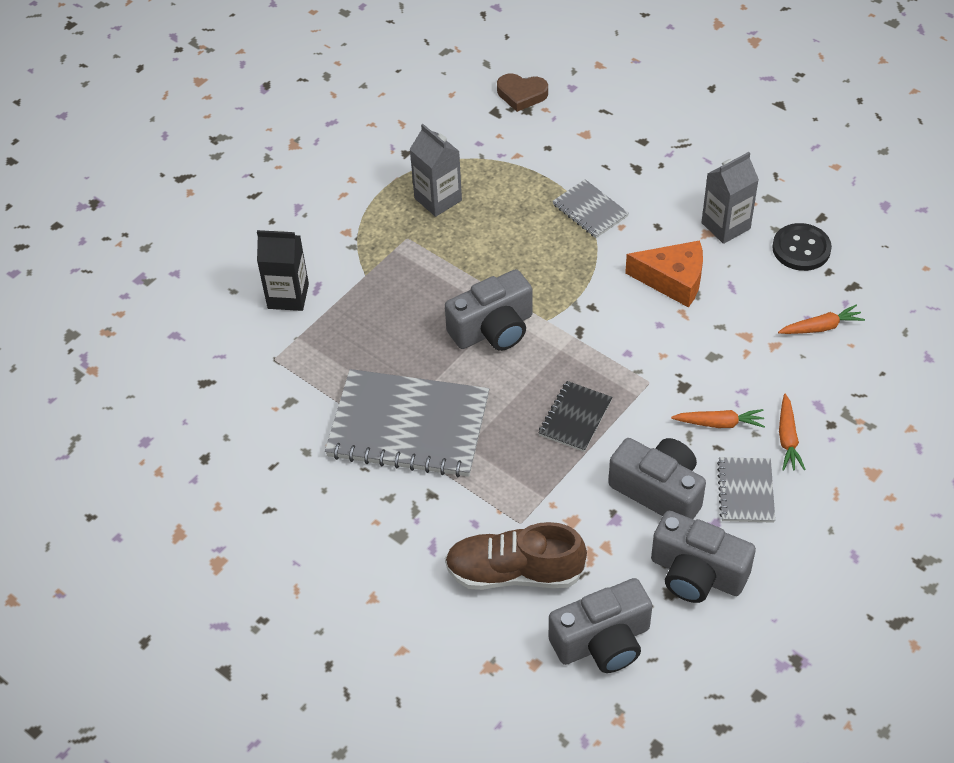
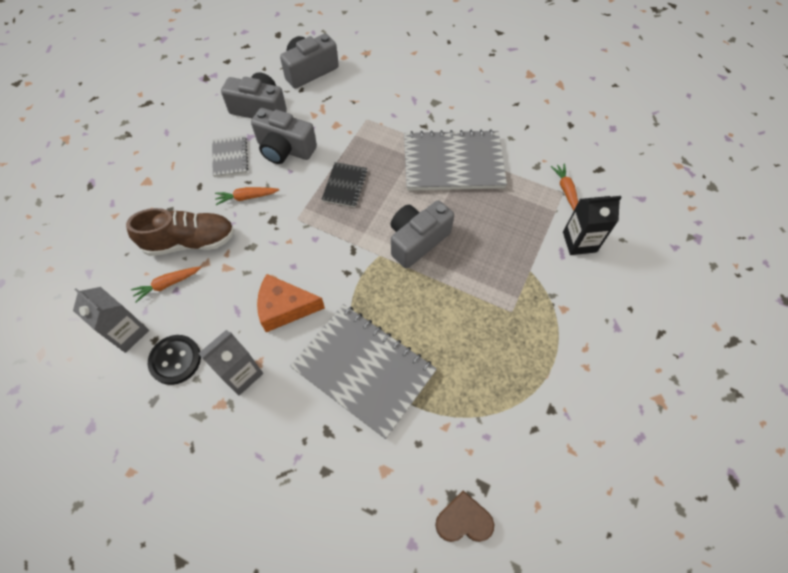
camera: 165 degrees right, 10 degrees up
(438, 199) = (501, 357): grey carton -> grey carton (127, 333)
(514, 572) = (364, 94): brown shoe -> brown shoe (190, 241)
(590, 210) = (363, 370): grey notebook -> grey notebook, size x2.06
(787, 438) = (200, 194): orange carrot -> orange carrot (566, 191)

